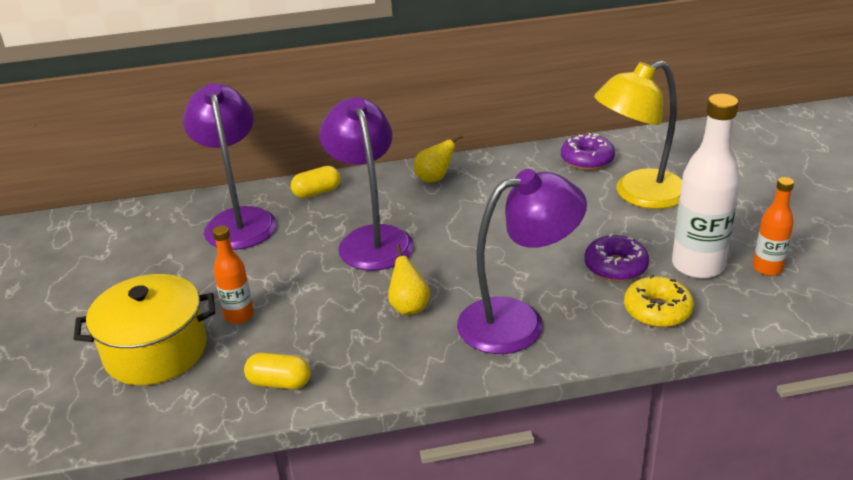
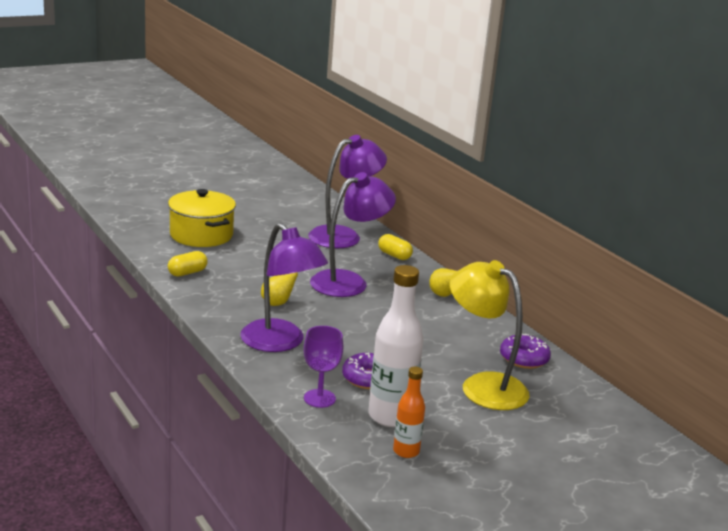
camera: 65 degrees right, 10 degrees down
(239, 316) = (243, 252): orange bottle -> none
(279, 383) = (187, 273): yellow capsule -> yellow capsule turned 60 degrees clockwise
(657, 310) = (319, 398): yellow donut -> purple goblet

